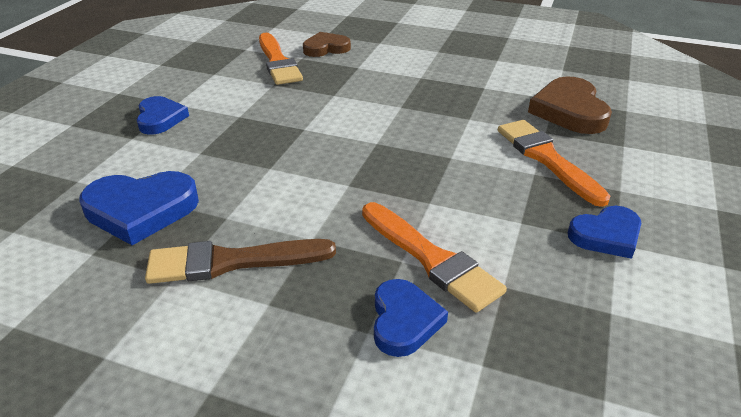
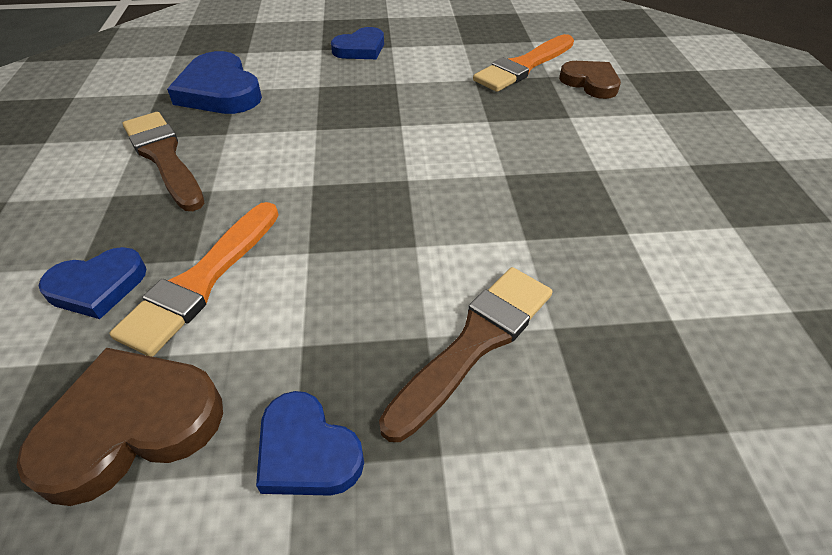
camera: 65 degrees right, 10 degrees up
(547, 159) = (475, 343): orange brush -> brown brush
(569, 111) = (646, 345): brown heart -> brown heart (130, 426)

